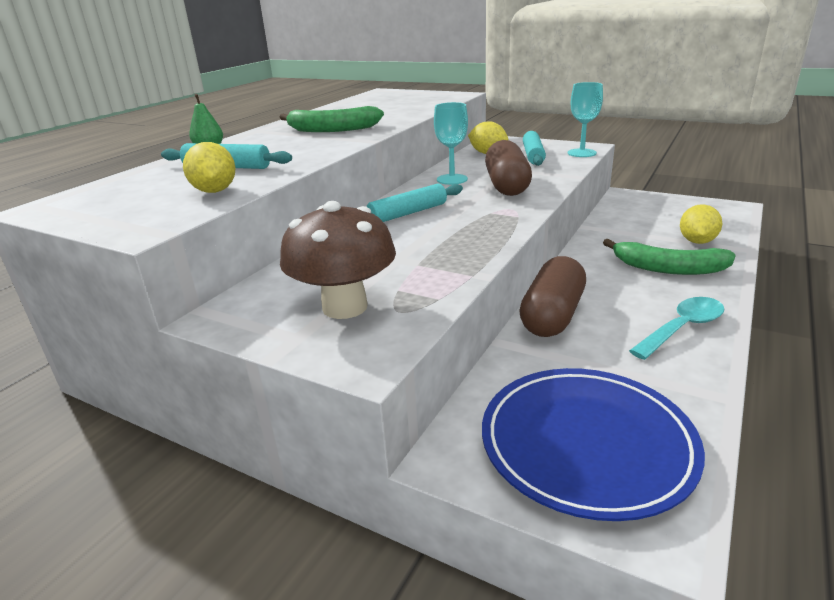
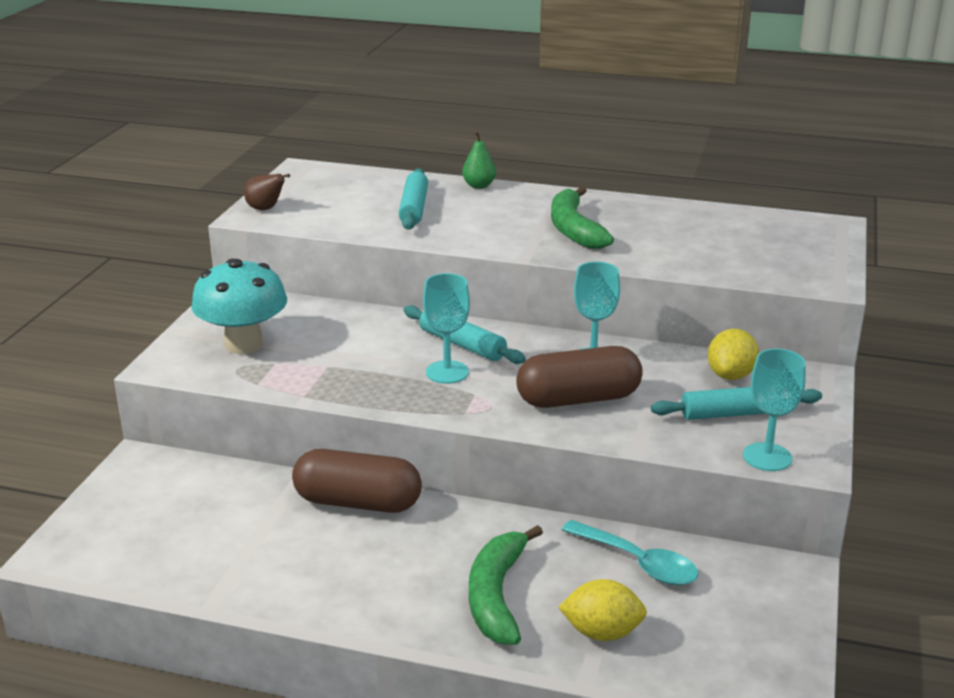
camera: 75 degrees right, 0 degrees up
(134, 223) = (266, 209): none -> brown pear
(215, 191) = (340, 219): yellow lemon -> none
(345, 307) = (244, 344): brown mushroom -> turquoise mushroom
(452, 219) = (447, 372): none -> turquoise goblet
(586, 444) = (149, 523): blue plate -> none
(682, 328) = (337, 592): turquoise spoon -> turquoise spoon (638, 562)

